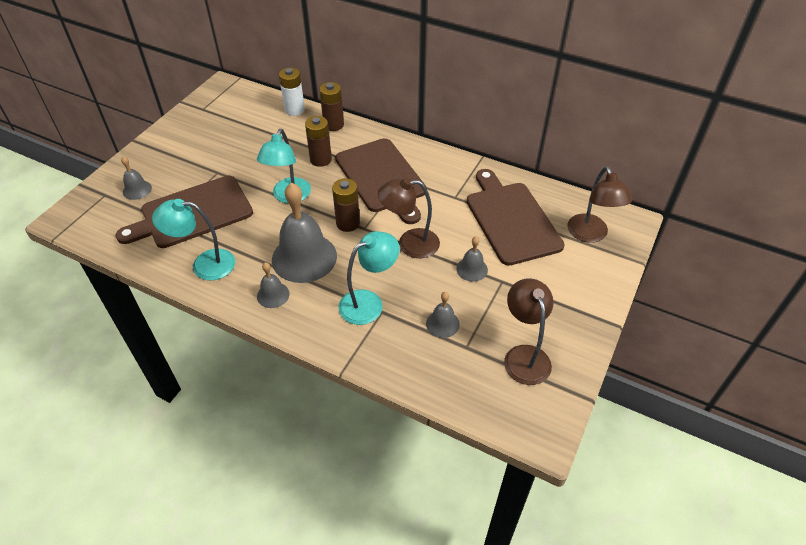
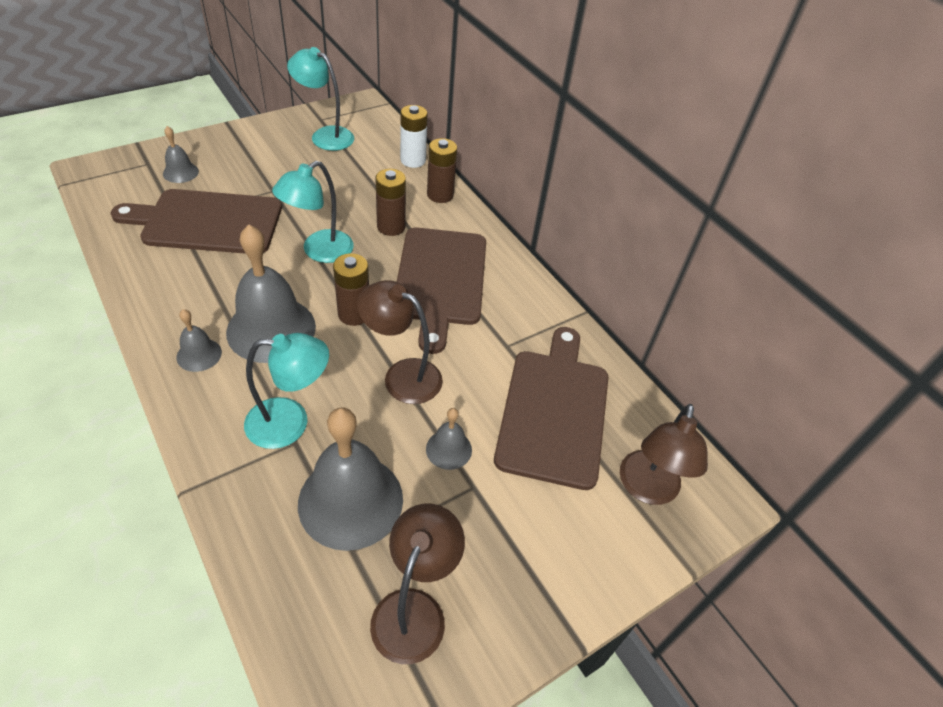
camera: 25 degrees right, 0 degrees up
(204, 265) = (165, 283): turquoise lamp -> turquoise lamp (325, 135)
(442, 324) = (350, 501): grey bell -> grey bell, size x2.10

